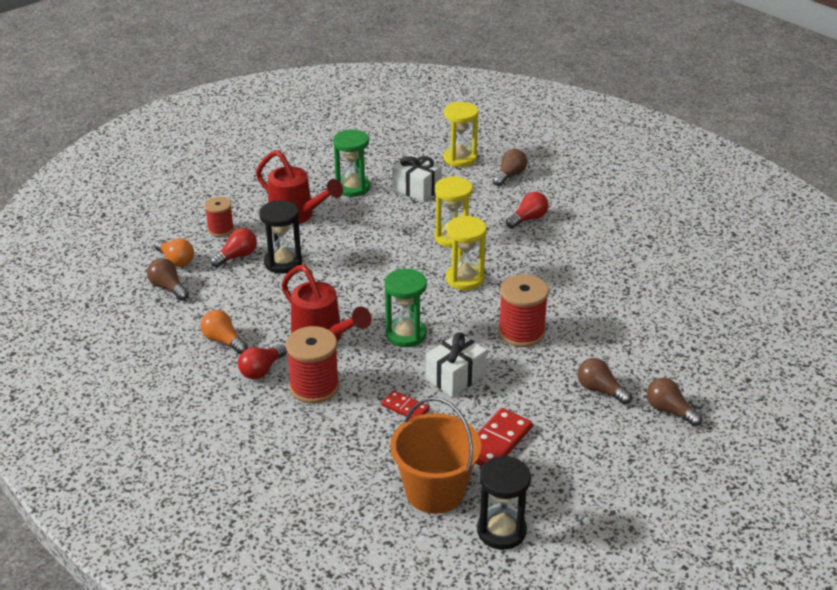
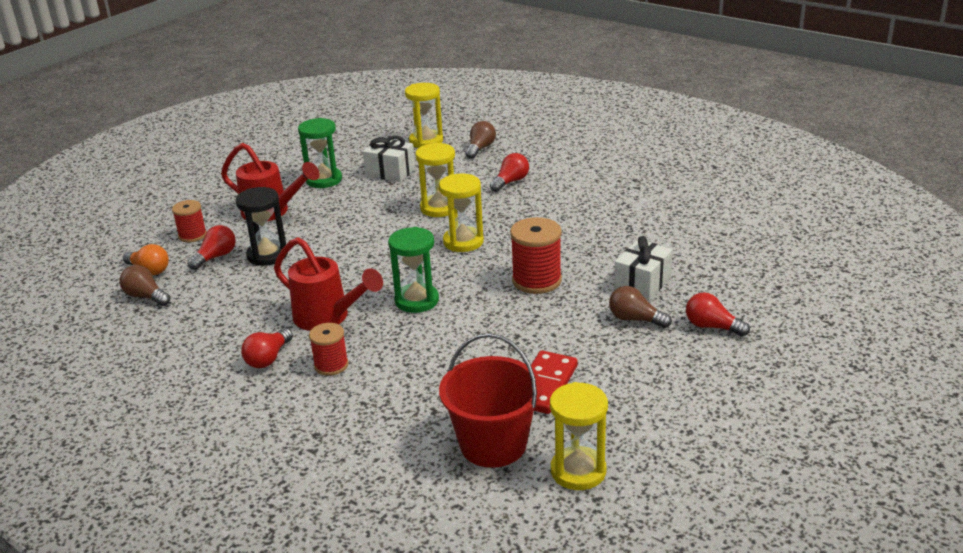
camera: 10 degrees left, 5 degrees down
(223, 341) = (219, 337): orange light bulb -> none
(314, 387) = (331, 365): red spool -> red spool, size x0.62
(405, 408) = (436, 369): red domino -> none
(435, 491) = (493, 444): orange bucket -> red bucket
(455, 377) = (481, 331): white gift -> white gift (642, 284)
(501, 531) = (578, 471): black hourglass -> yellow hourglass
(669, 411) = (712, 327): brown light bulb -> red light bulb

